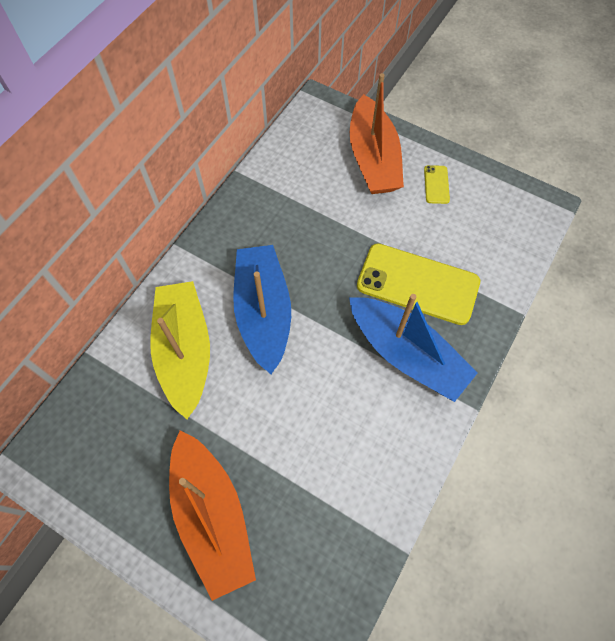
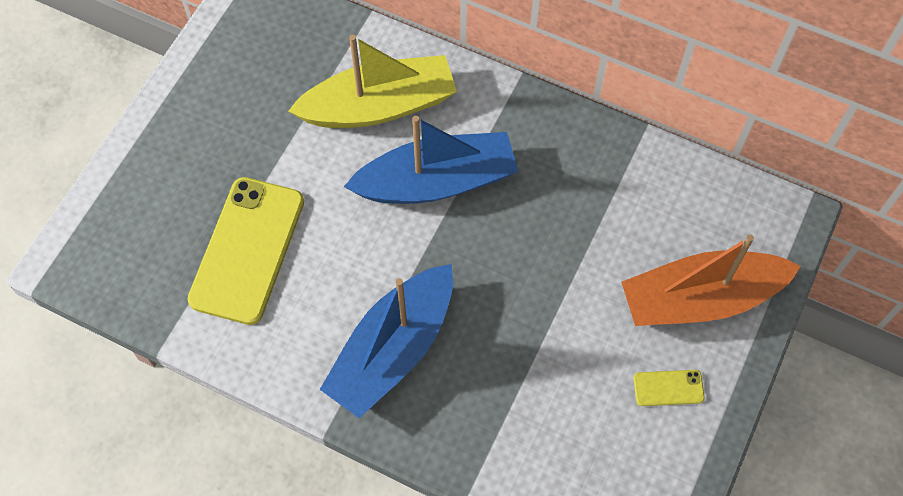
camera: 85 degrees right, 0 degrees up
(212, 516) = (196, 159): orange boat -> none
(417, 284) = (496, 362): yellow phone -> yellow phone (247, 250)

